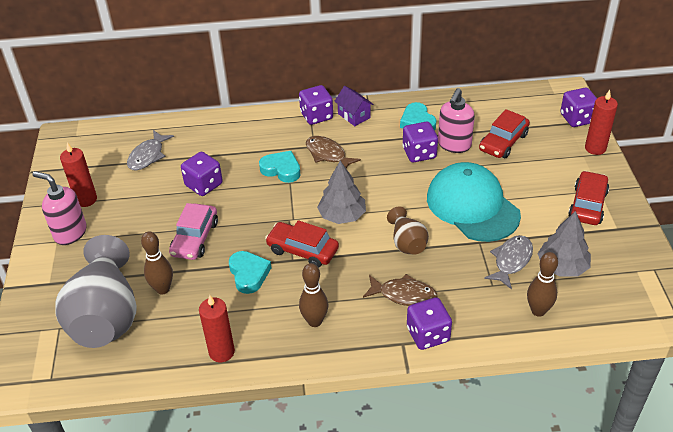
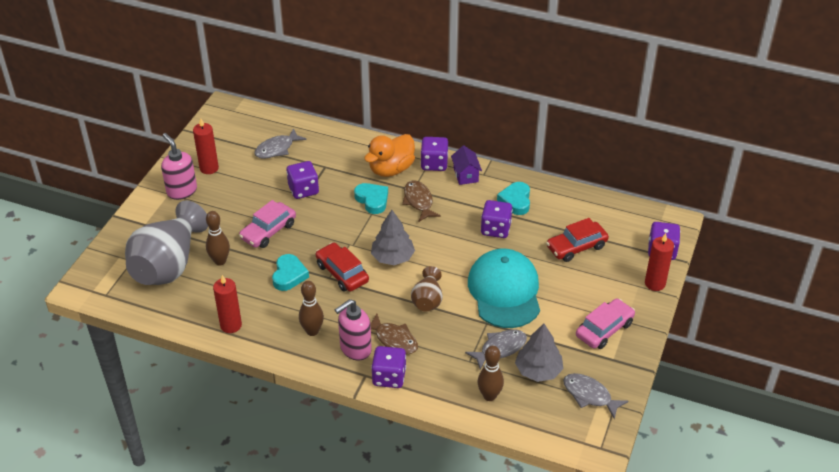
camera: 25 degrees right, 0 degrees up
(279, 135) = (391, 169): none -> orange duck
(454, 145) = (531, 233): pink soap dispenser -> pink soap dispenser (355, 349)
(587, 205) = (604, 329): red car -> pink car
(626, 270) = (589, 395): none -> grey fish

